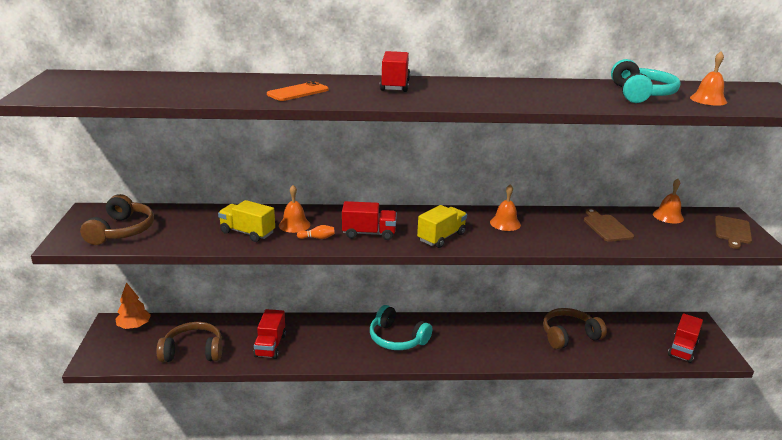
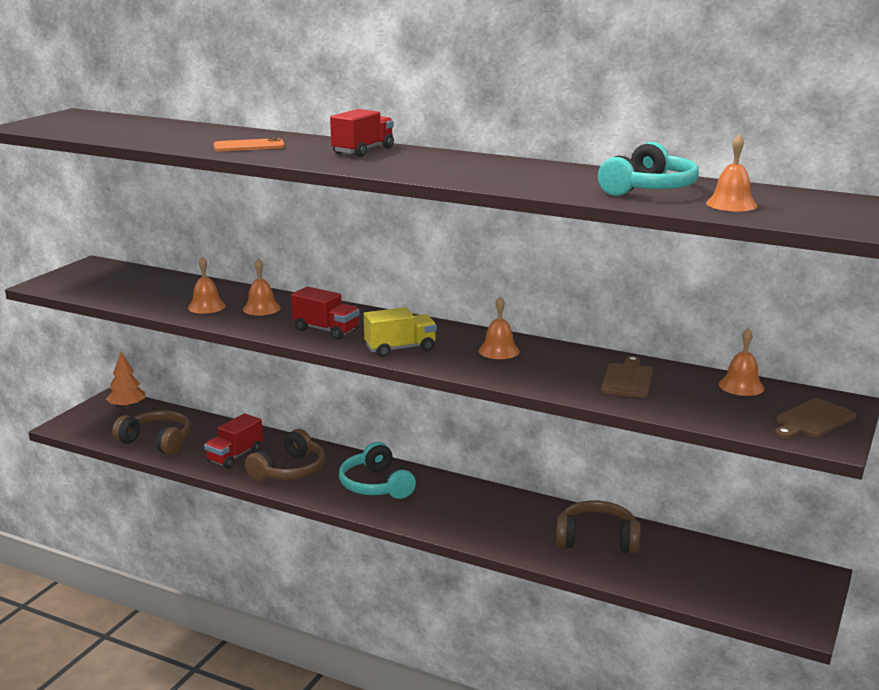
camera: 30 degrees right, 5 degrees down
(121, 231) = (98, 284): brown headphones -> brown headphones (289, 470)
(247, 233) = (206, 306): yellow truck -> orange bell
(317, 238) = (267, 324): orange bowling pin -> none
(682, 349) = (746, 598): red truck -> none

